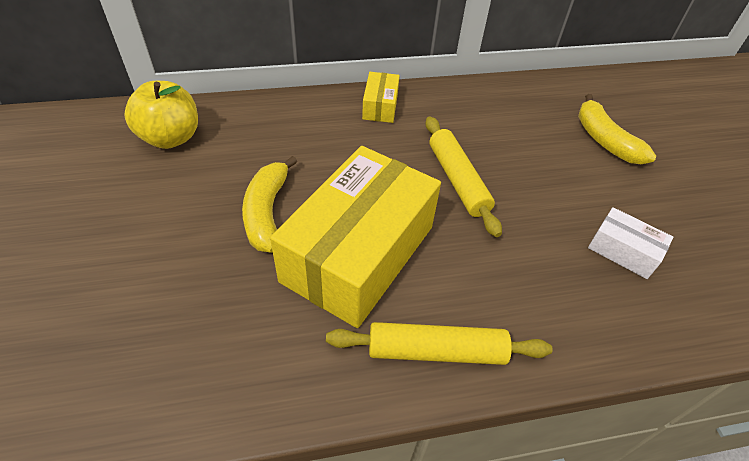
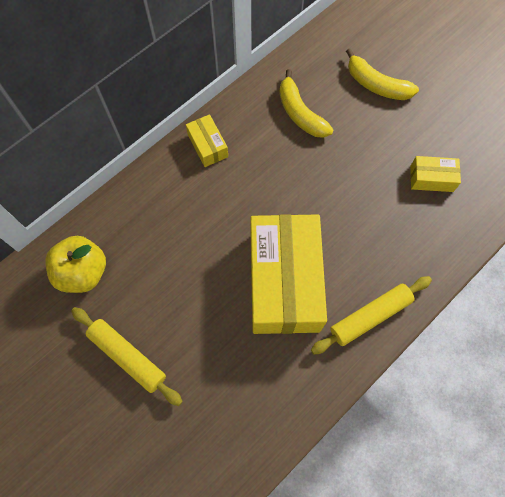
camera: 30 degrees left, 20 degrees up
(267, 212) = (204, 289): yellow banana -> yellow banana (300, 113)
(457, 180) = (305, 183): yellow rolling pin -> yellow rolling pin (127, 356)
(623, 251) = (431, 178): white box -> yellow box

